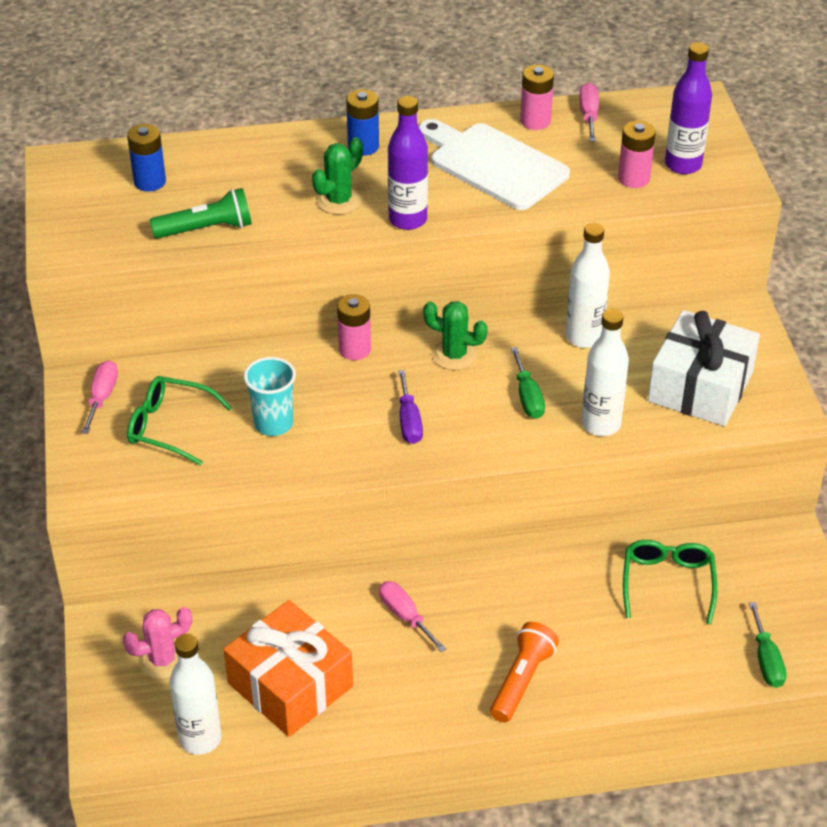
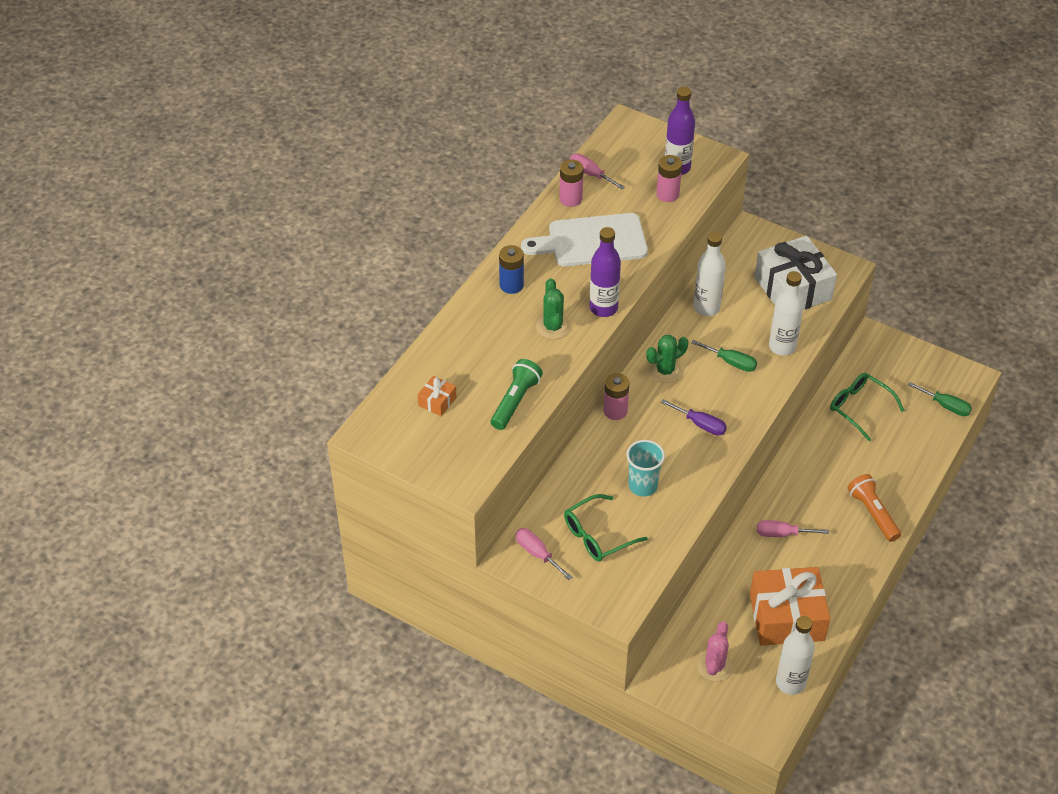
camera: 50 degrees left, 5 degrees up
(150, 182) = (437, 401): blue battery -> orange gift

